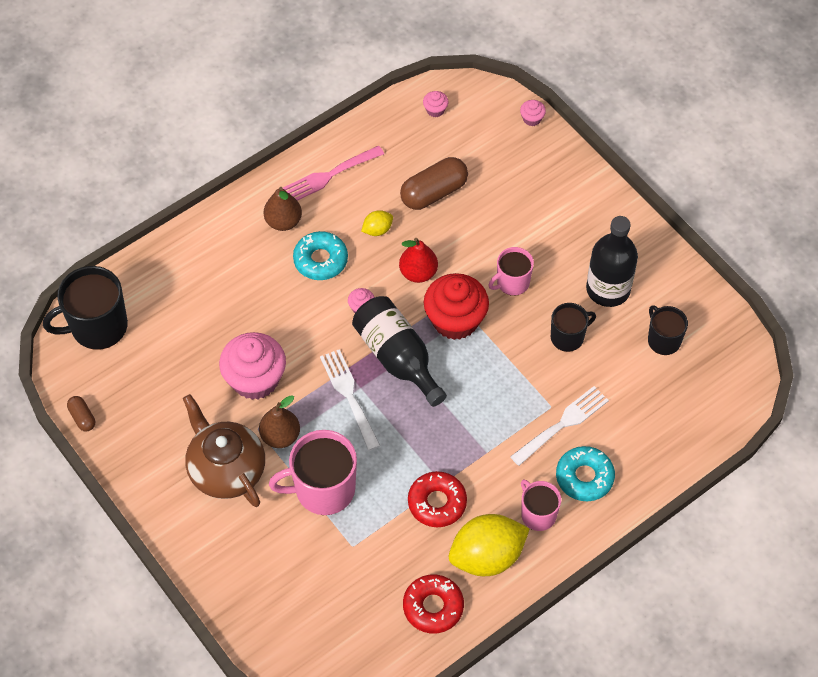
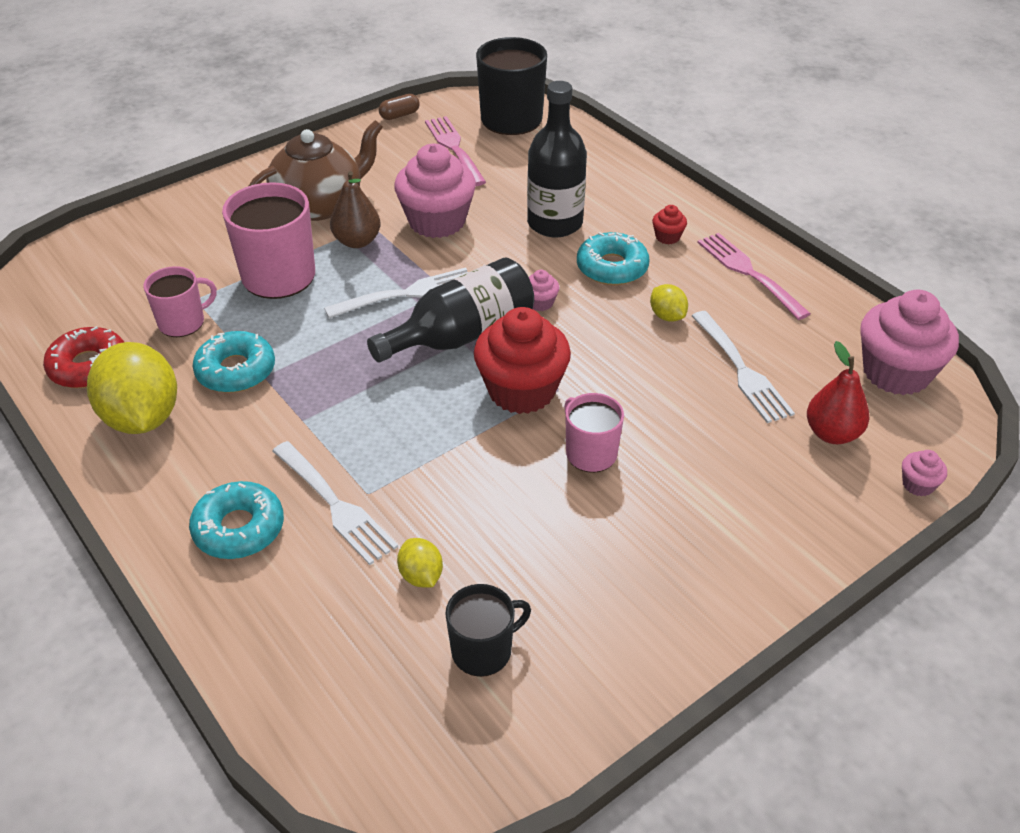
camera: 90 degrees right, 15 degrees down
(144, 370) = (454, 148): none -> pink fork
(283, 221) = (667, 237): brown pear -> red cupcake
(418, 273) = (599, 354): red pear -> red pear (832, 433)
(434, 193) = (741, 370): brown capsule -> white fork
(435, 110) = (896, 372): pink cupcake -> pink cupcake, size x2.35
(437, 503) = (236, 371): red donut -> turquoise donut
(538, 514) = (191, 472): pink mug -> pink mug (183, 322)
(568, 337) = (491, 517): black mug -> none
(608, 289) = (585, 574): black bottle -> black bottle (555, 223)
(614, 373) = (421, 576): none -> yellow lemon

